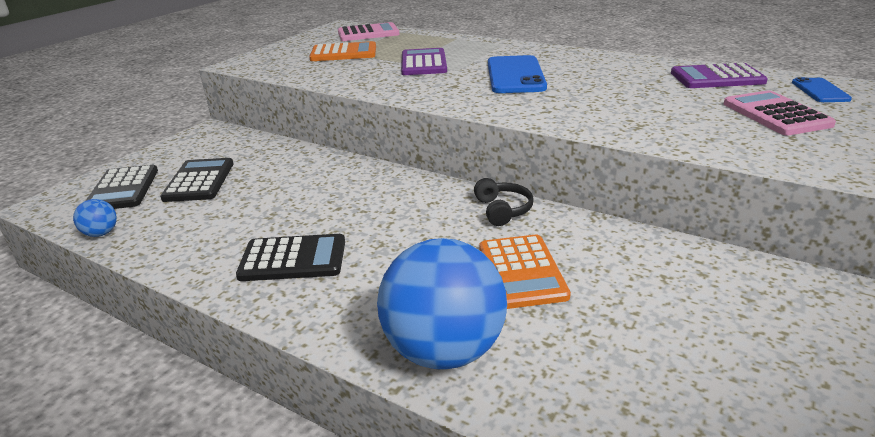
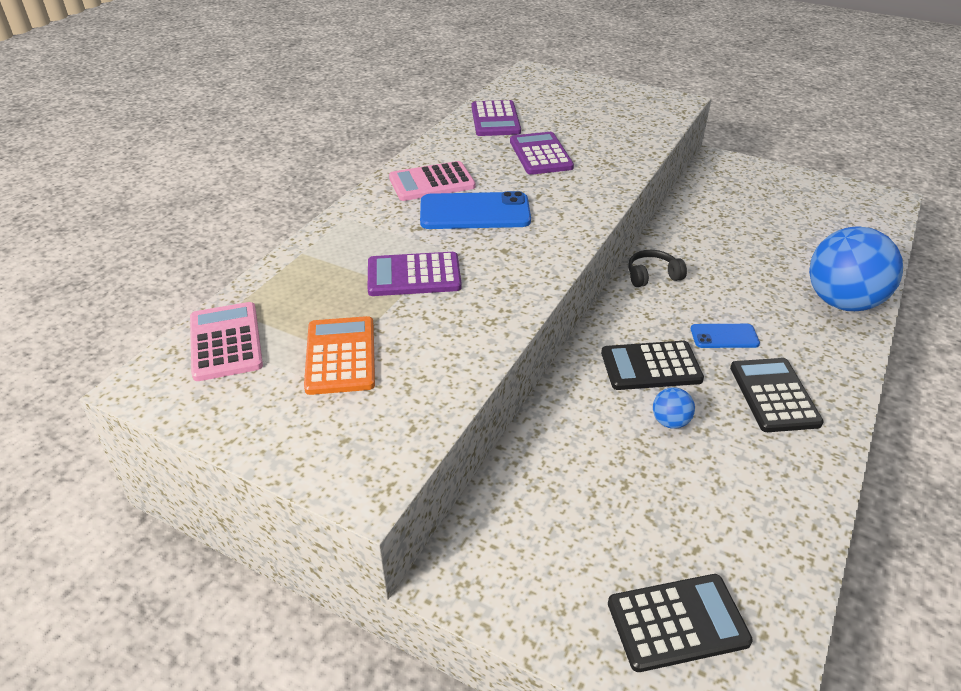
camera: 95 degrees left, 10 degrees up
(101, 233) = (793, 590): blue ball -> blue ball (670, 422)
(199, 181) = (636, 528): black calculator -> black calculator (651, 366)
(522, 271) = (740, 269): orange calculator -> none
(641, 96) = (540, 154): none -> purple calculator
(775, 114) = (580, 113): pink calculator -> pink calculator (432, 182)
(820, 91) = (530, 91): blue phone -> blue phone (724, 336)

